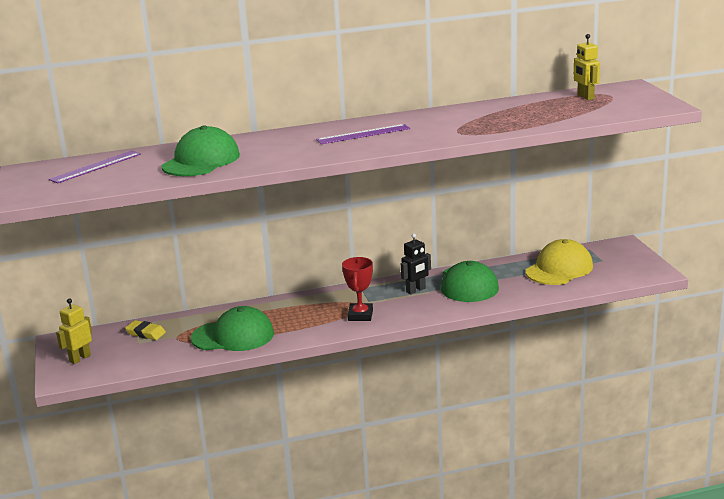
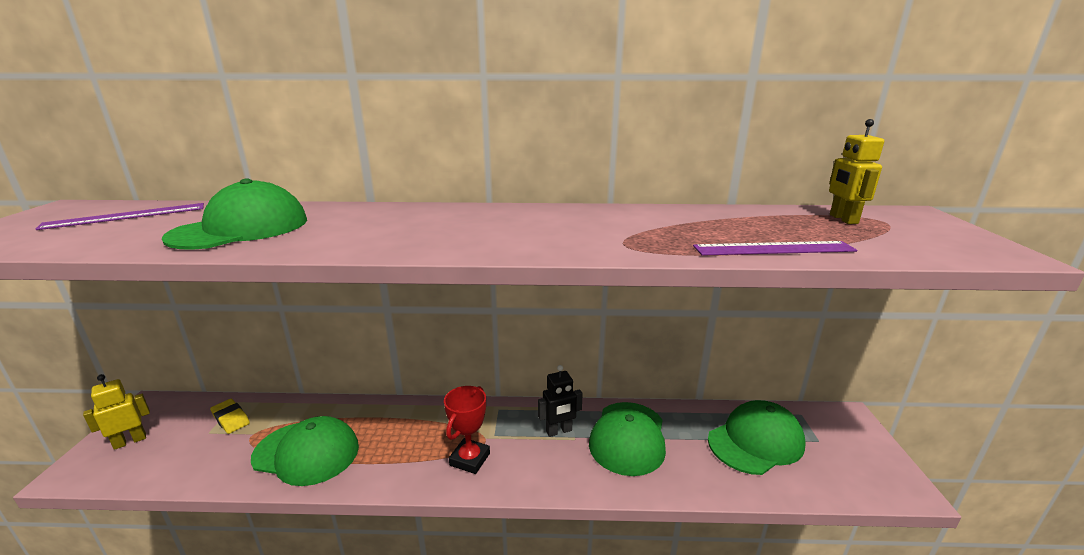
camera: 15 degrees right, 0 degrees up
(363, 134) = (487, 225): purple ruler -> purple ruler (774, 249)
(559, 269) = (755, 441): yellow cap -> green cap

